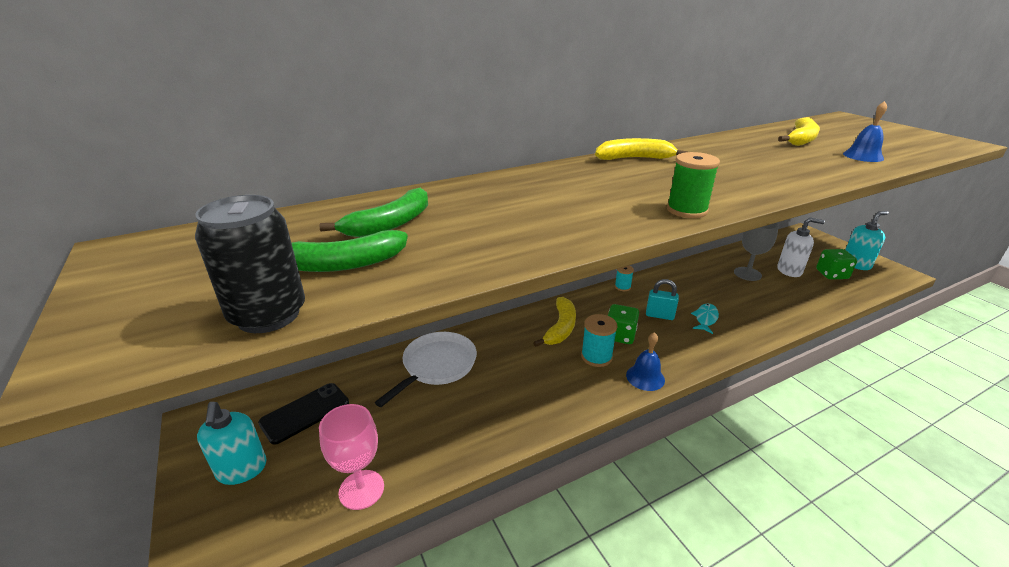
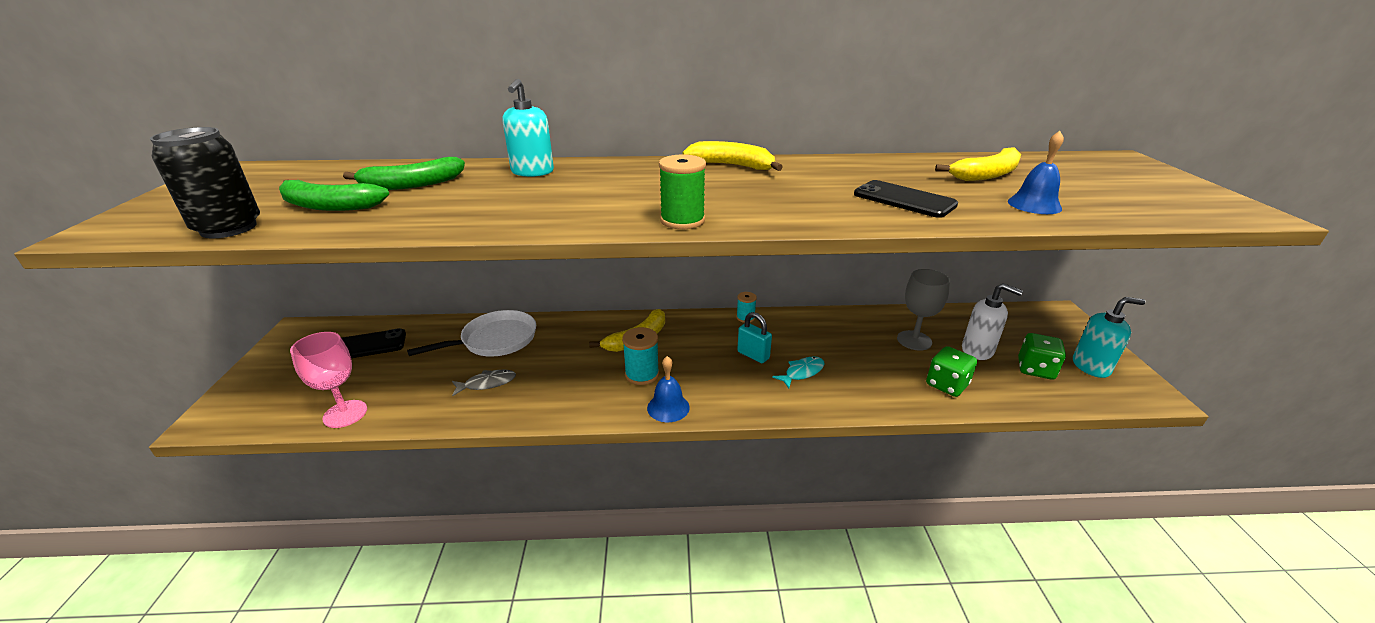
camera: 25 degrees right, 0 degrees up
(242, 470) = (289, 372): turquoise soap dispenser -> turquoise soap dispenser (532, 172)
(474, 408) = (487, 383): none -> grey fish
(620, 335) = (687, 362): green dice -> green dice (947, 385)
(790, 166) = (904, 200): none -> black phone

